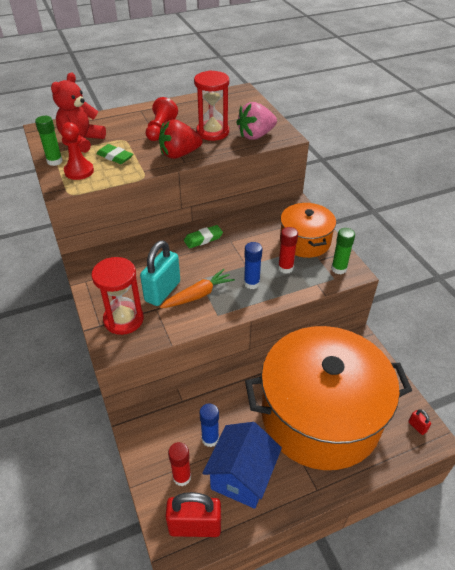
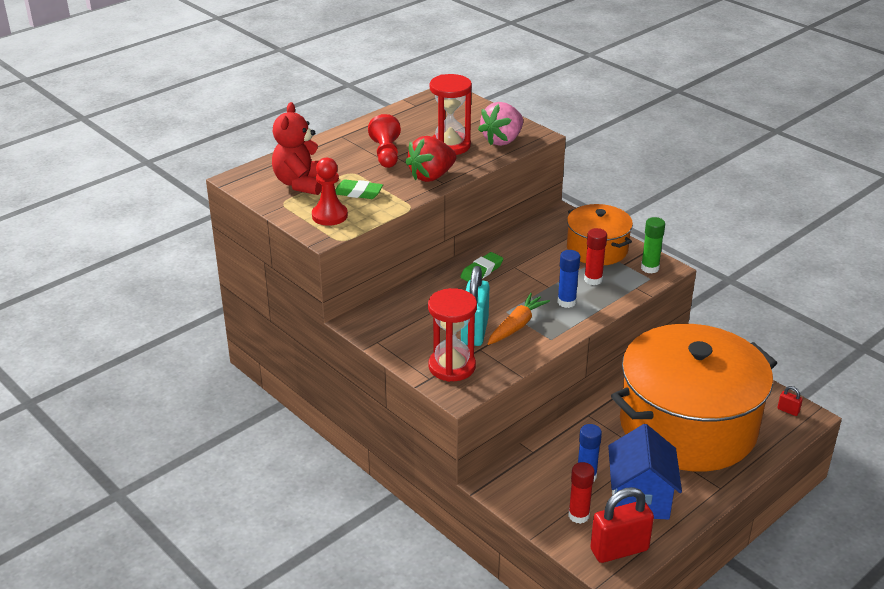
camera: 20 degrees left, 10 degrees down
(54, 161) = (290, 211): green glue stick -> none

